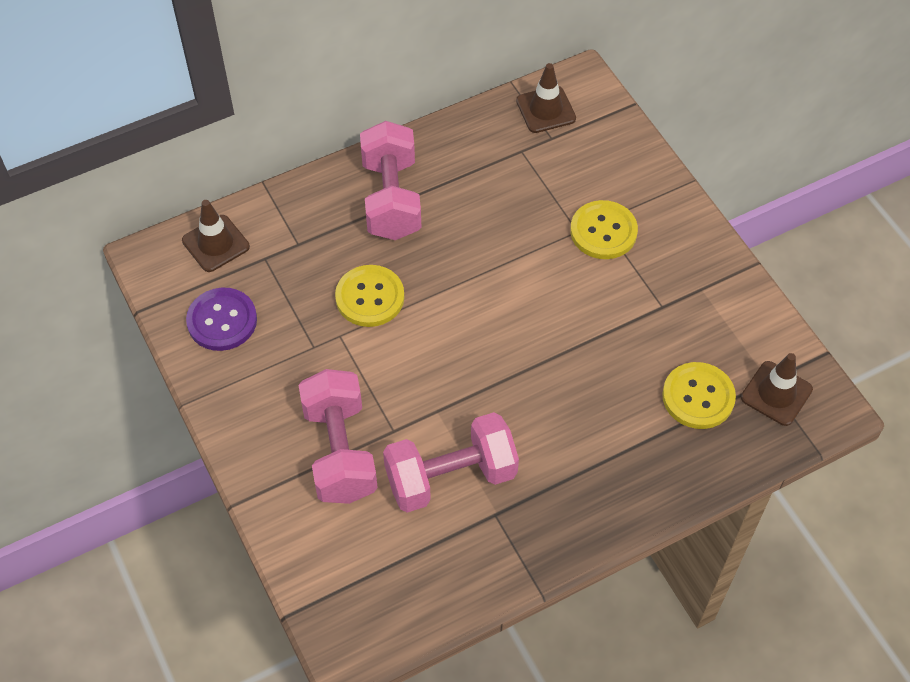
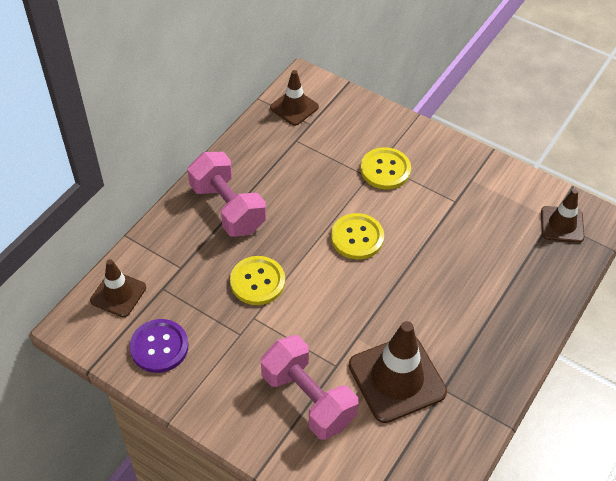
camera: 30 degrees left, 5 degrees down
(451, 477) = (397, 378): pink dumbbell -> brown traffic cone
(698, 397) = (517, 248): yellow button -> yellow button (357, 237)

